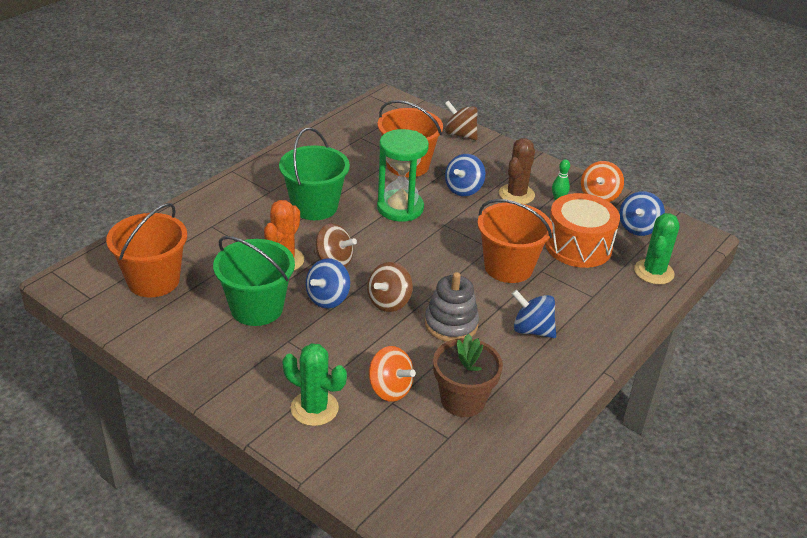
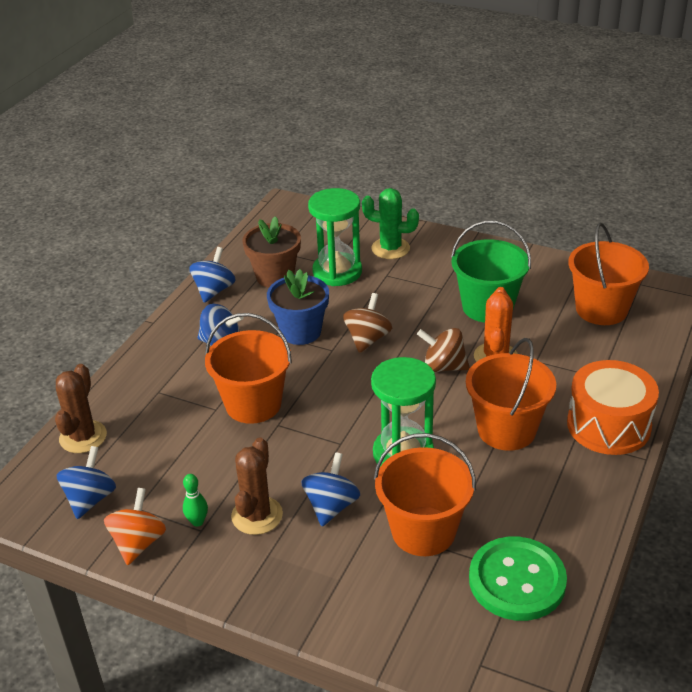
camera: 170 degrees right, 0 degrees up
(314, 206) = (506, 430): green bucket -> orange bucket
(328, 298) = (428, 329): blue spinning top -> blue spinning top (214, 290)
(364, 134) = (517, 581): none -> green button
(390, 389) = (337, 272): orange spinning top -> green hourglass
(451, 324) = (300, 332): grey stacking toy -> blue flower pot
(460, 135) = (367, 624): brown spinning top -> none
(578, 246) = (171, 451): orange drum -> orange drum (608, 425)
(654, 272) = (83, 437): green cactus -> brown cactus

